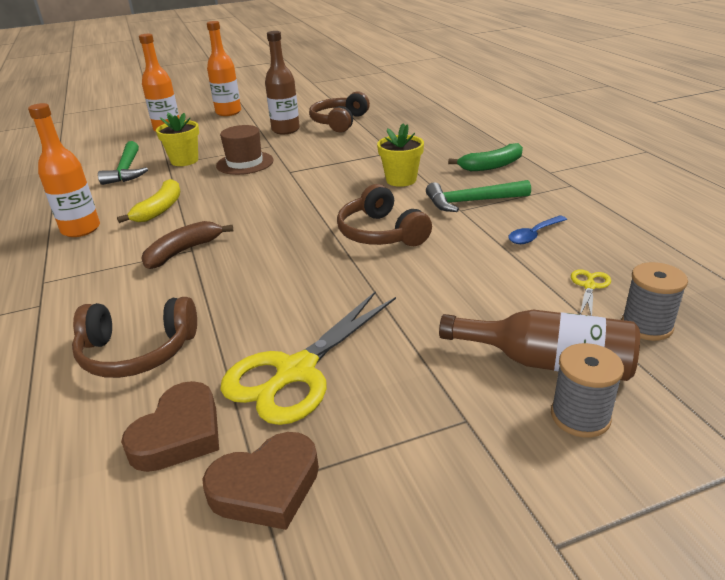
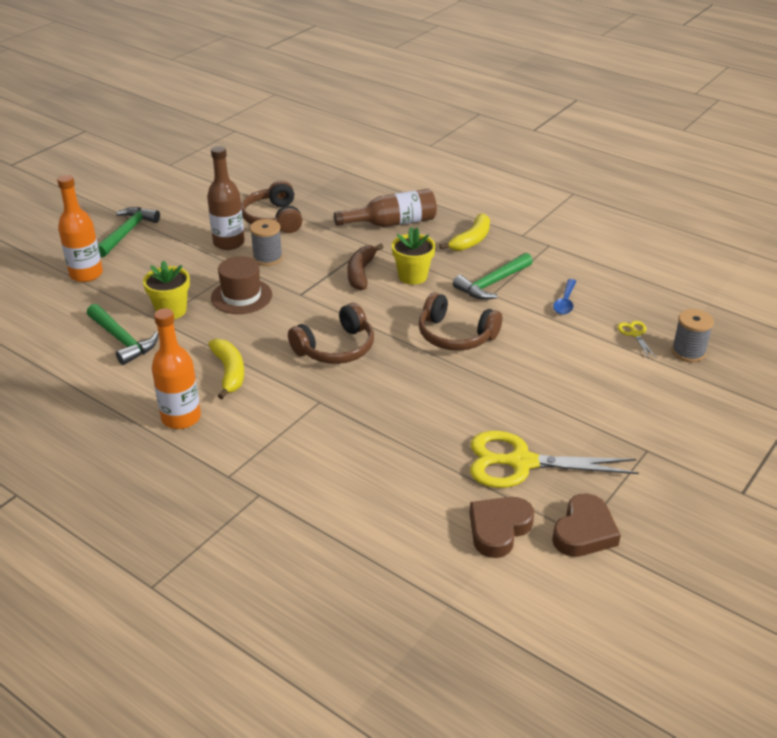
camera: 35 degrees left, 5 degrees up
(137, 352) = (396, 495): brown headphones -> brown headphones (336, 348)
(179, 434) = (498, 529): brown heart -> brown heart turned 135 degrees counterclockwise
(183, 251) = (314, 406): brown banana -> brown banana (361, 273)
(228, 112) = (127, 232): orange bottle -> green hammer
(296, 371) = (521, 462): yellow scissors -> yellow scissors turned 90 degrees clockwise
(492, 166) = (471, 240): green banana -> yellow banana
(547, 362) = (656, 397): brown bottle -> brown bottle (392, 223)
(580, 416) = (700, 423): grey spool -> grey spool (267, 258)

